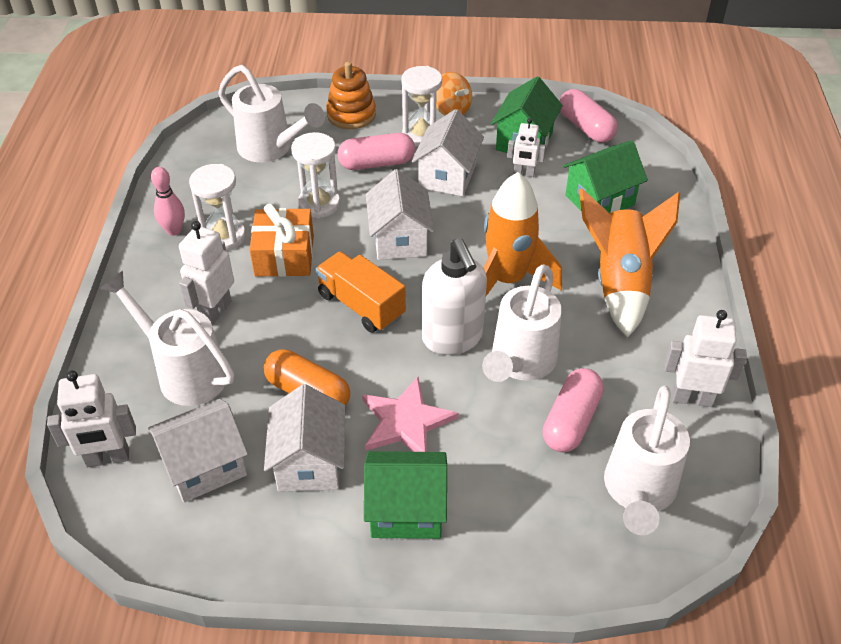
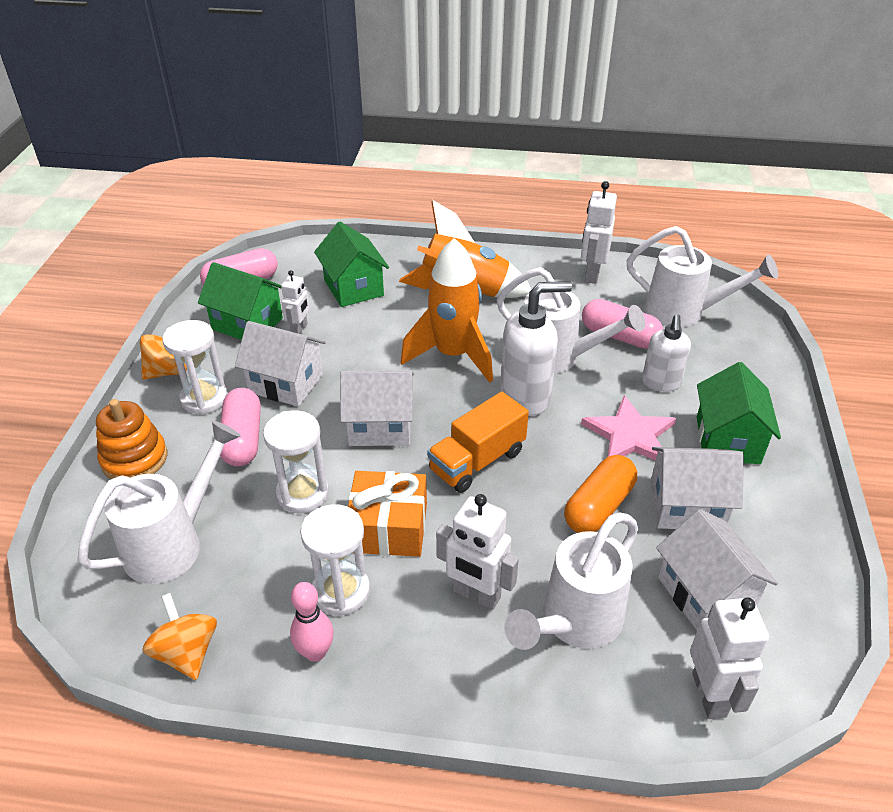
camera: 85 degrees left, 5 degrees down
(181, 172) = (187, 652): none -> orange spinning top
(493, 455) = (661, 383): none -> white soap dispenser

